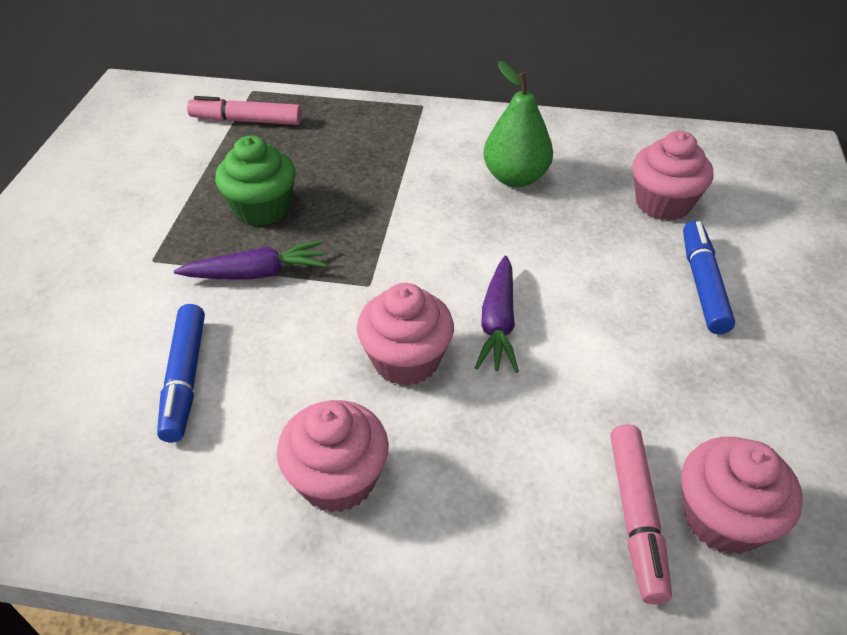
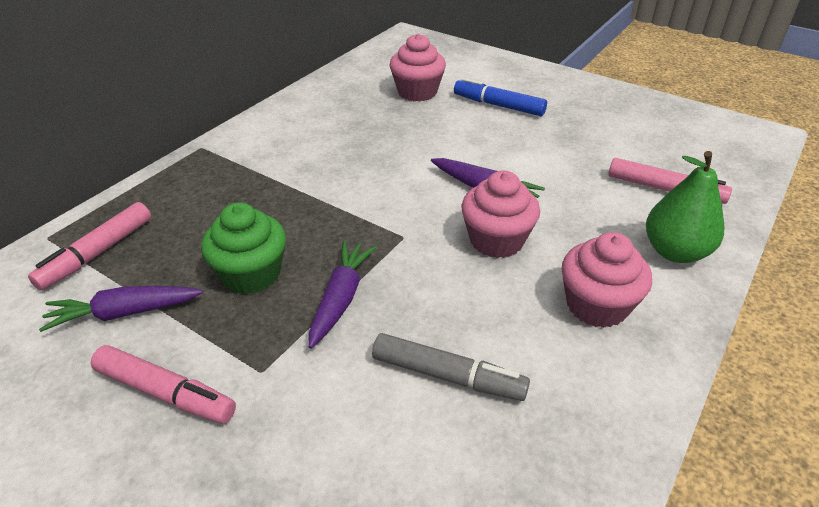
camera: 65 degrees left, 5 degrees down
(115, 220) = (165, 392): none -> pink marker
(185, 378) = (447, 376): blue marker -> grey marker
(187, 164) = (124, 313): none -> purple carrot
(515, 178) = (339, 134): green pear -> green pear (675, 251)
(723, 518) = (673, 162): pink cupcake -> none

